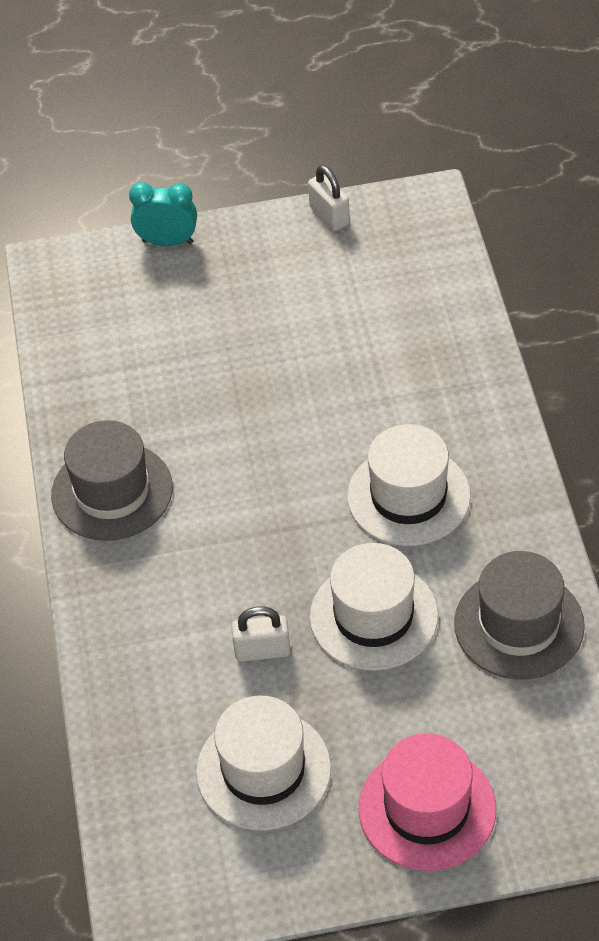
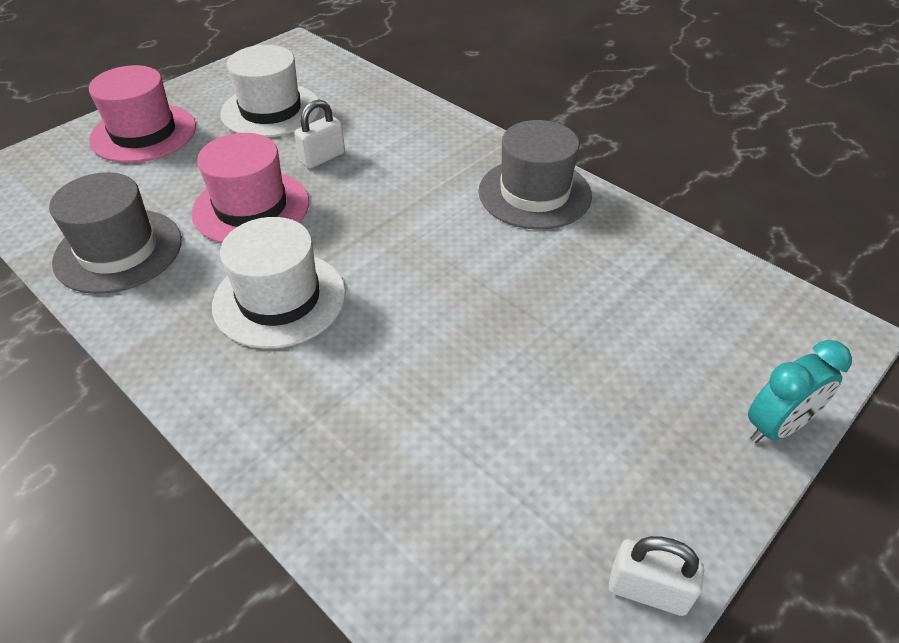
camera: 140 degrees right, 5 degrees down
(373, 616) = (251, 207): white hat -> pink hat

